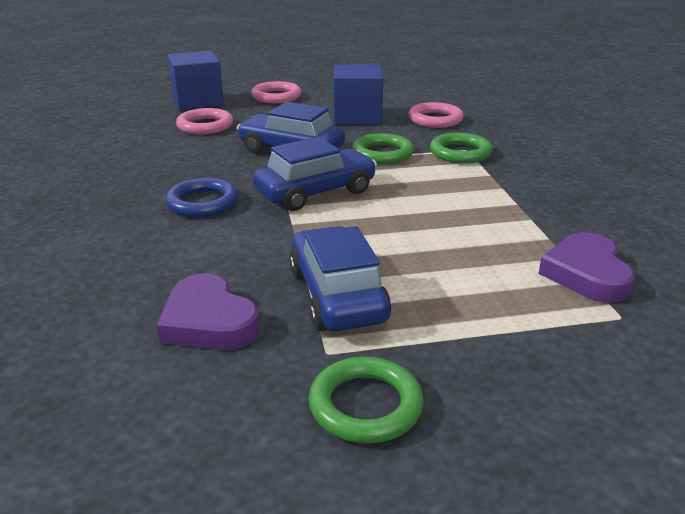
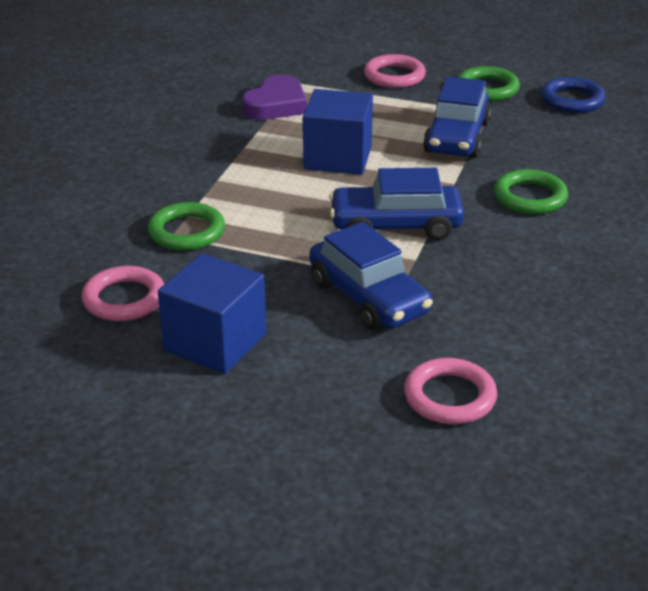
camera: 150 degrees left, 5 degrees up
(198, 101) = (425, 490): blue cube -> blue cube (338, 157)
(202, 203) = (516, 247): blue ring -> blue ring (572, 100)
(208, 321) = (553, 145): purple heart -> none
(276, 96) = (279, 454): pink ring -> pink ring (394, 76)
(382, 153) = (270, 258): green ring -> green ring (530, 197)

